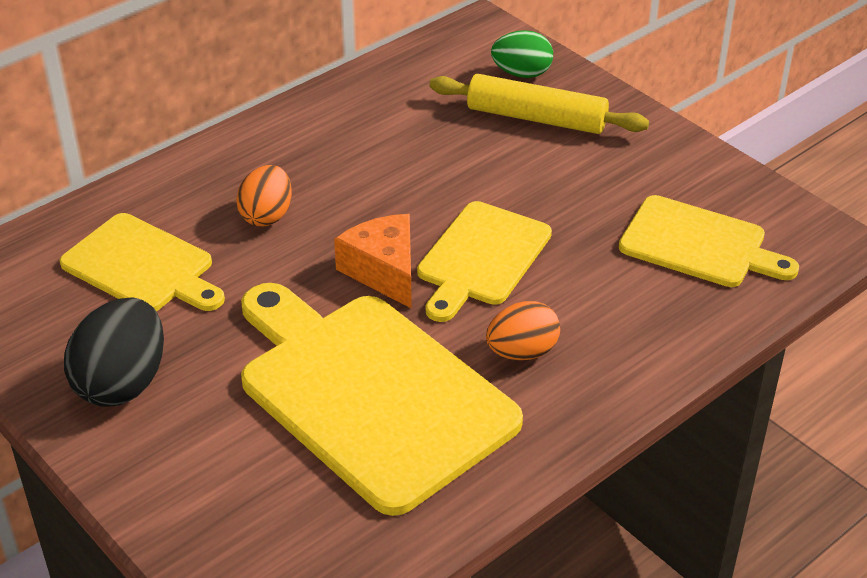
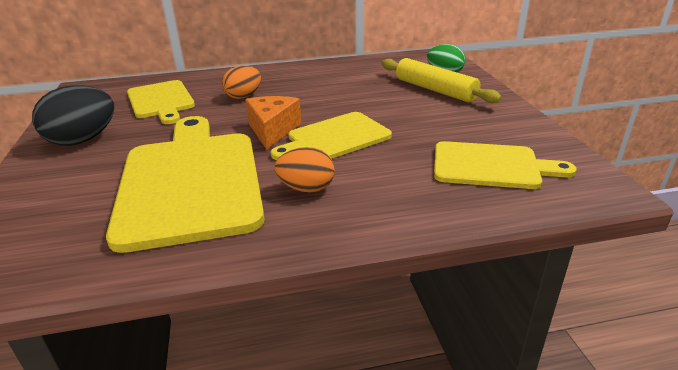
camera: 30 degrees right, 10 degrees down
(699, 244) = (491, 166): yellow cutting board -> yellow cutting board turned 45 degrees counterclockwise

